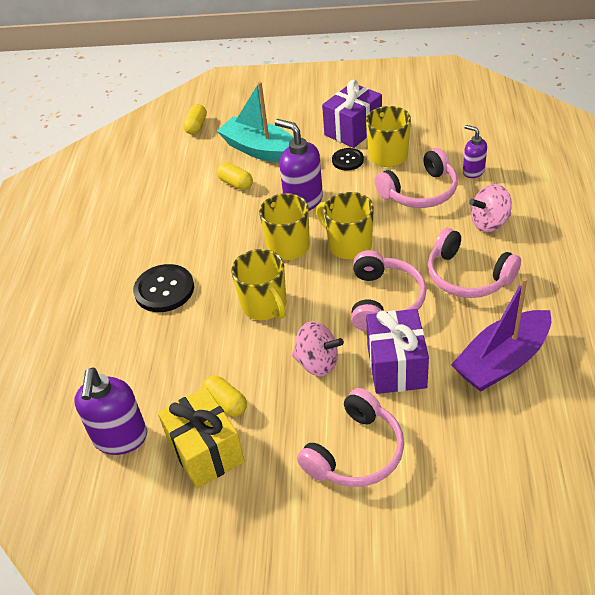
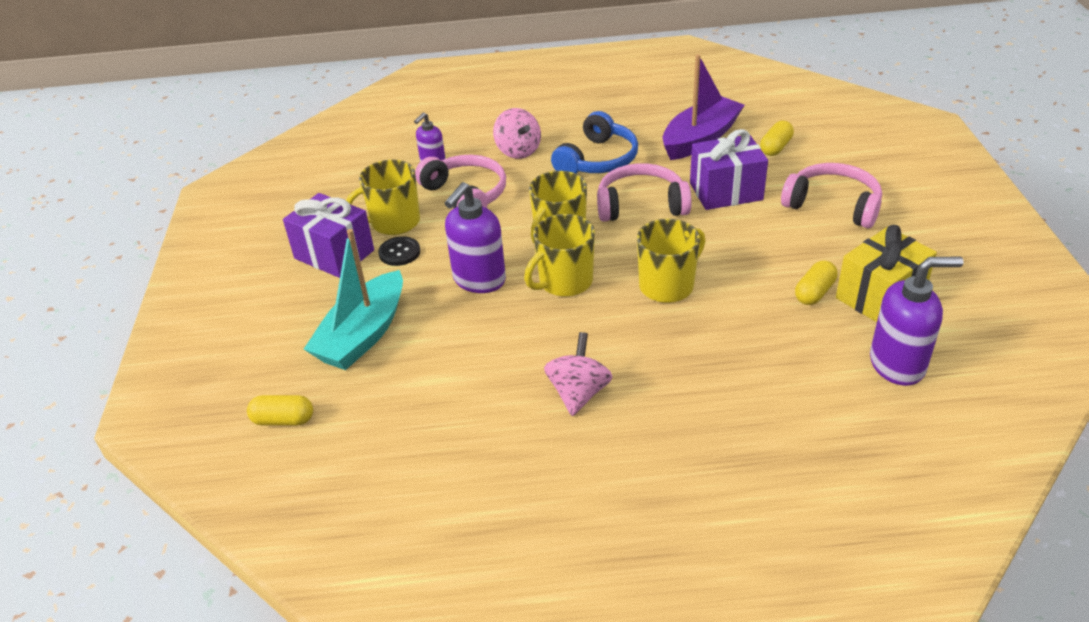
camera: 100 degrees left, 5 degrees down
(164, 290) = (660, 378): black button -> none
(235, 183) = (439, 348): yellow capsule -> yellow capsule (776, 147)
(317, 363) = (738, 238): pink spinning top -> pink spinning top (578, 393)
(467, 276) = (598, 160): pink headphones -> blue headphones
(502, 361) = (700, 139): purple boat -> purple boat turned 90 degrees counterclockwise

